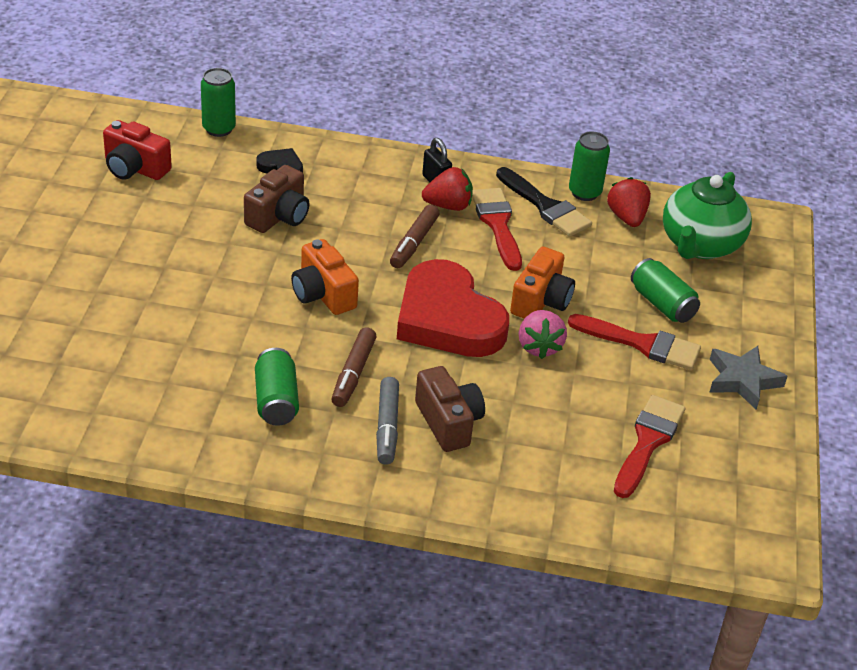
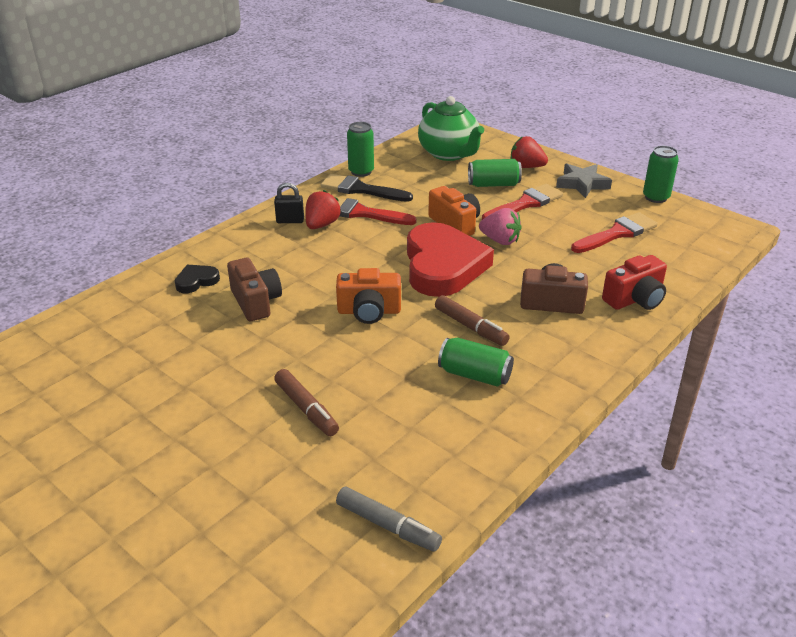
camera: 55 degrees left, 5 degrees down
(135, 168) = (108, 358): red camera -> red camera (635, 299)
(219, 129) = (110, 295): green can -> green can (655, 197)
(387, 427) = (539, 331): grey marker -> grey marker (388, 526)
(414, 243) = (348, 252): brown marker -> brown marker (306, 409)
(448, 318) = (443, 266): red heart -> red heart turned 90 degrees counterclockwise
(545, 206) = (361, 189): black brush -> black brush turned 150 degrees counterclockwise
(627, 217) = (400, 166): red strawberry -> red strawberry (526, 167)
(648, 442) = (617, 233): red brush -> red brush turned 90 degrees clockwise

